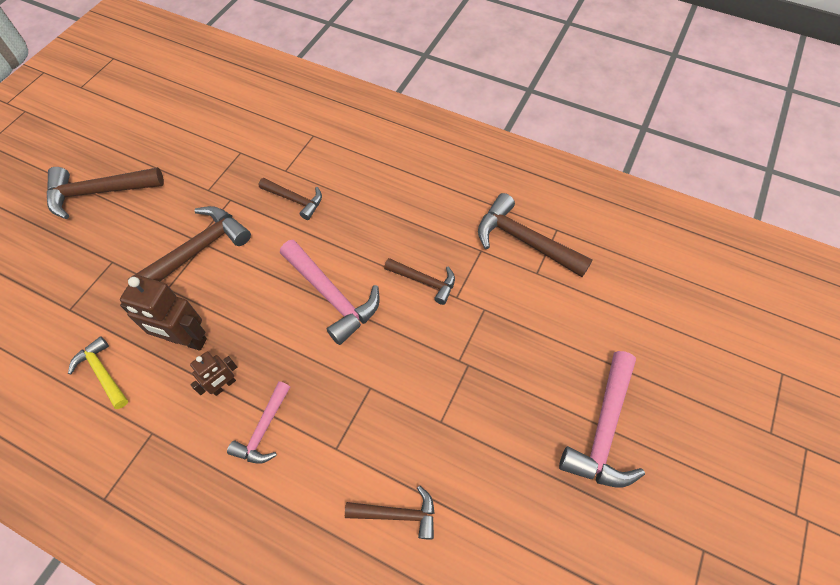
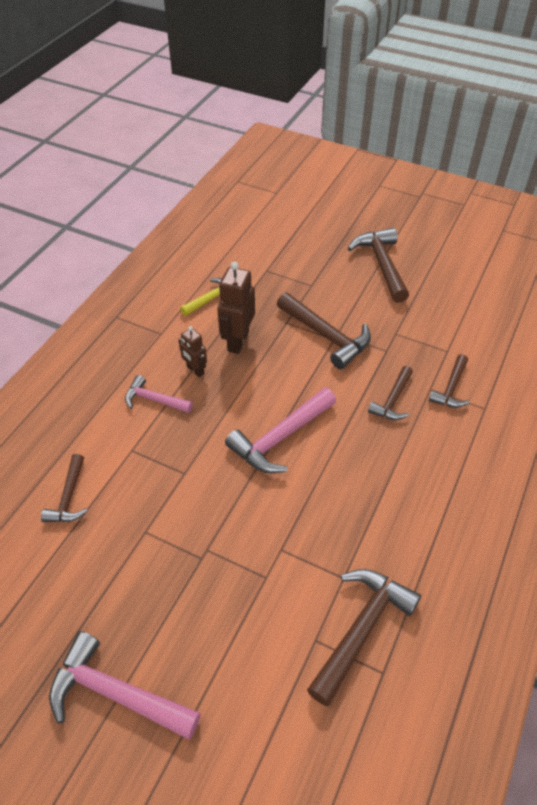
camera: 90 degrees right, 10 degrees down
(424, 281) = (299, 518): brown hammer -> brown hammer (451, 388)

